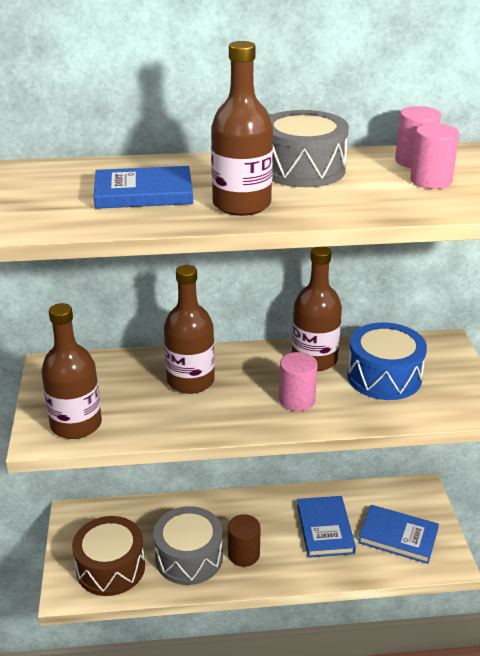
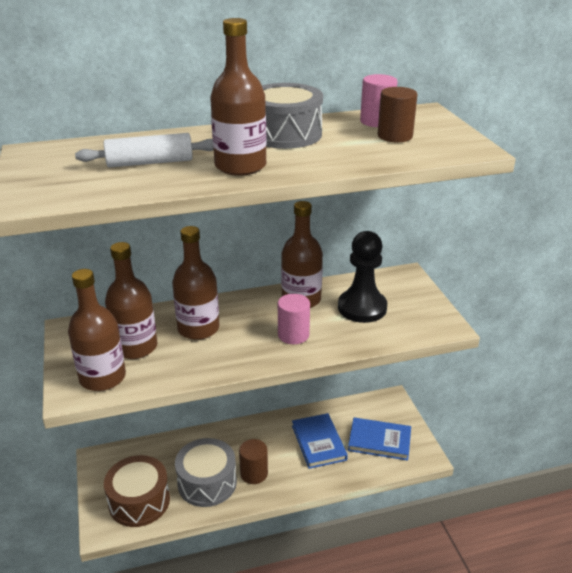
camera: 10 degrees left, 0 degrees up
(117, 394) = (135, 347): none -> brown bottle
(143, 192) = (150, 162): blue book -> white rolling pin
(384, 377) = (362, 308): blue drum -> black pawn
(430, 181) = (395, 136): pink cylinder -> brown cylinder

